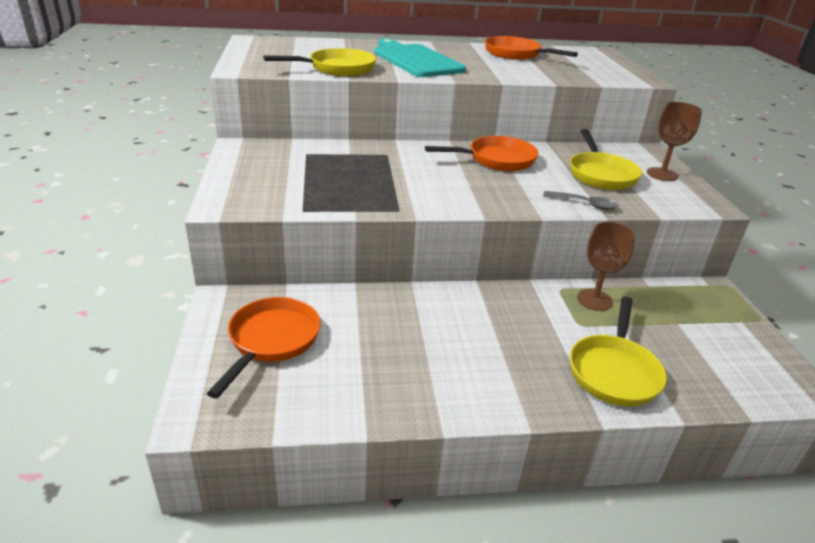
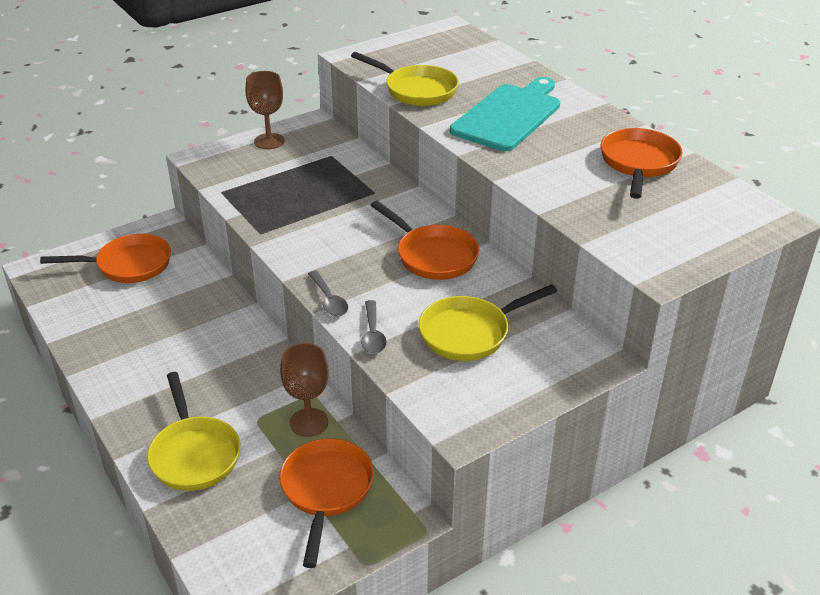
camera: 65 degrees right, 5 degrees up
(528, 208) = (329, 300): none -> grey spoon
(614, 371) = (194, 454): yellow pan -> yellow pan turned 105 degrees counterclockwise
(662, 174) = (523, 381): brown goblet -> brown goblet (269, 141)
(678, 314) = (326, 490): none -> orange pan

